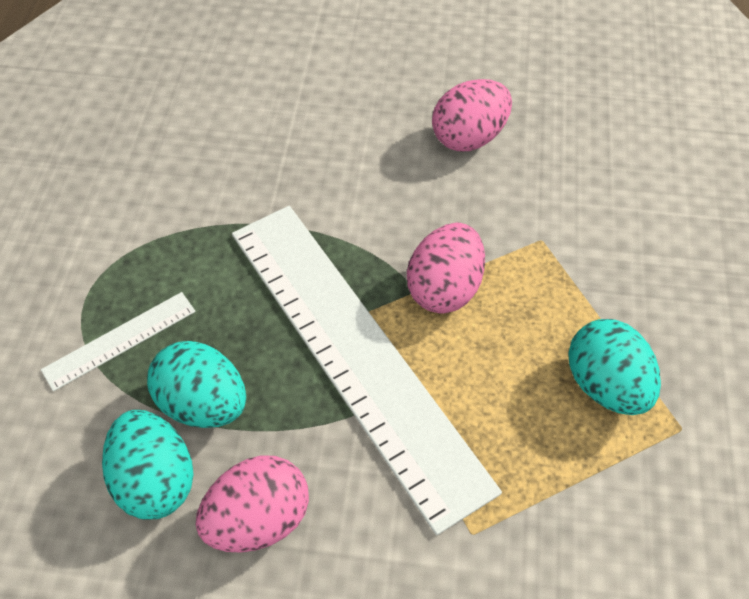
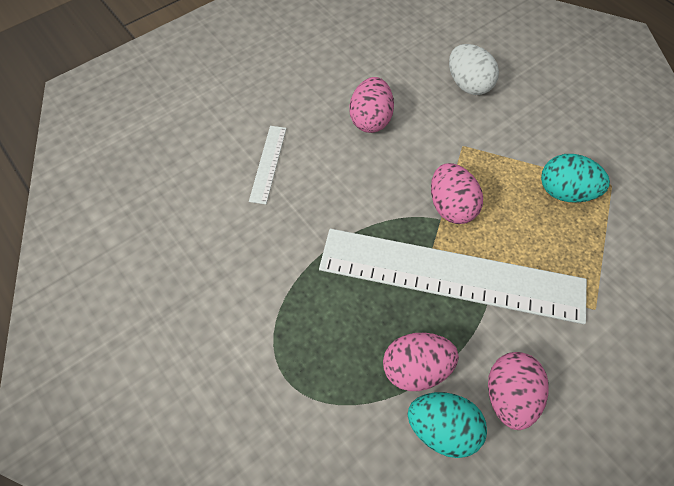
camera: 45 degrees left, 5 degrees up
(120, 340) = (333, 379): white ruler -> white ruler (268, 164)
(203, 403) = (416, 368): turquoise egg -> pink egg
(635, 183) = (468, 84): none -> white egg

